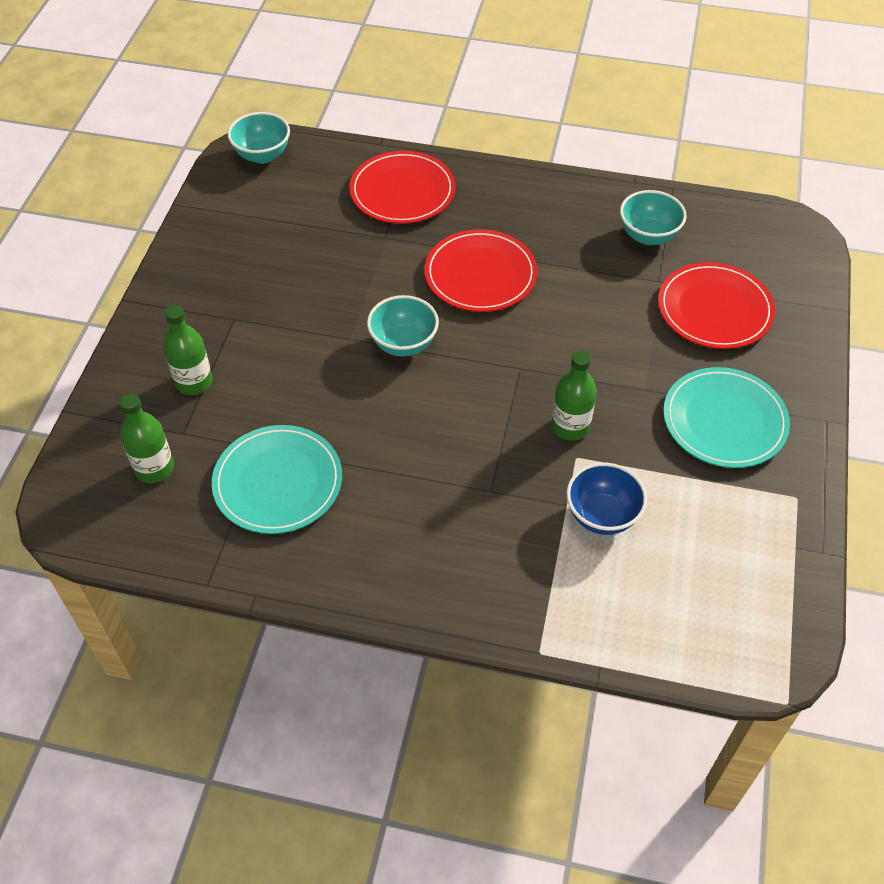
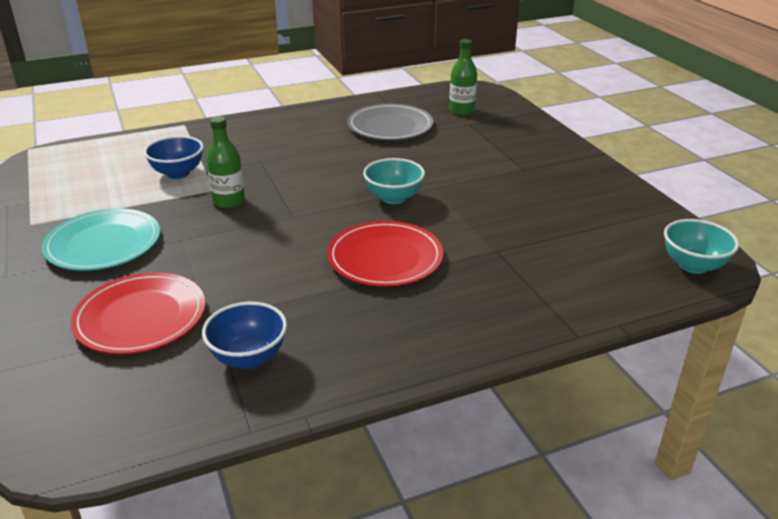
camera: 145 degrees right, 20 degrees down
(194, 382) = (497, 139): green bottle -> none
(278, 482) = (390, 126): turquoise plate -> grey plate
(402, 191) = (533, 291): red plate -> none
(648, 236) = (248, 357): turquoise bowl -> blue bowl

